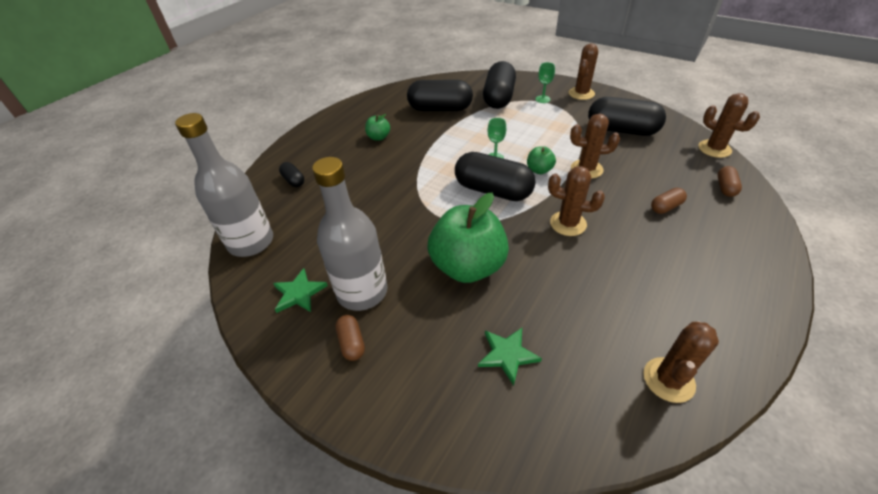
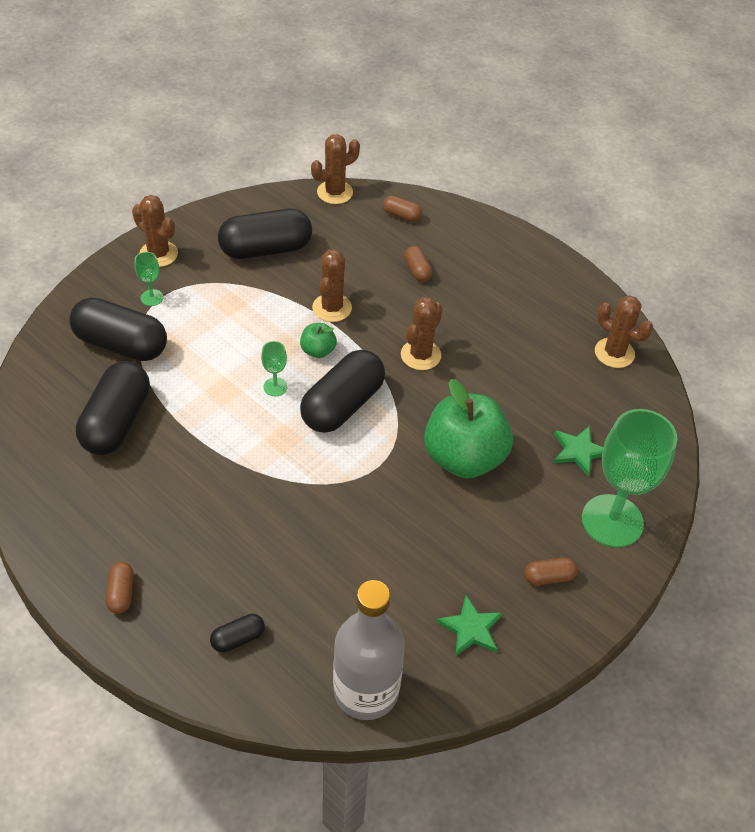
camera: 85 degrees left, 5 degrees up
(323, 135) = (121, 593): none -> brown capsule
(362, 292) = (481, 562): grey bottle -> none
(378, 137) = (164, 514): green apple -> none
(426, 394) = (612, 521): none -> green goblet
(621, 130) = (266, 249): black capsule -> black capsule turned 45 degrees clockwise

